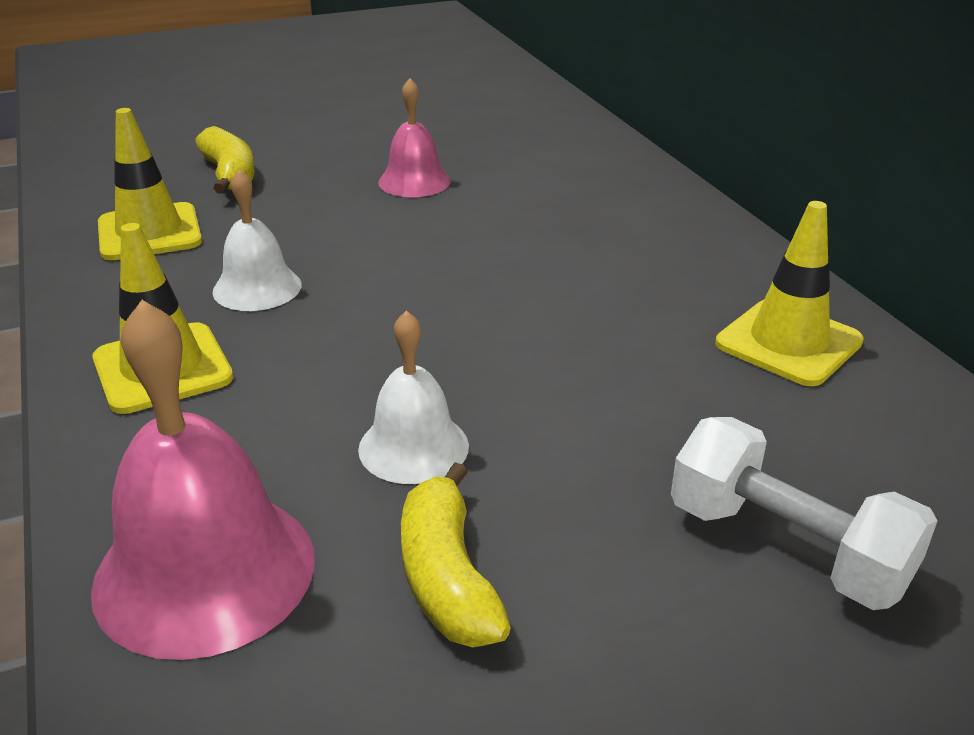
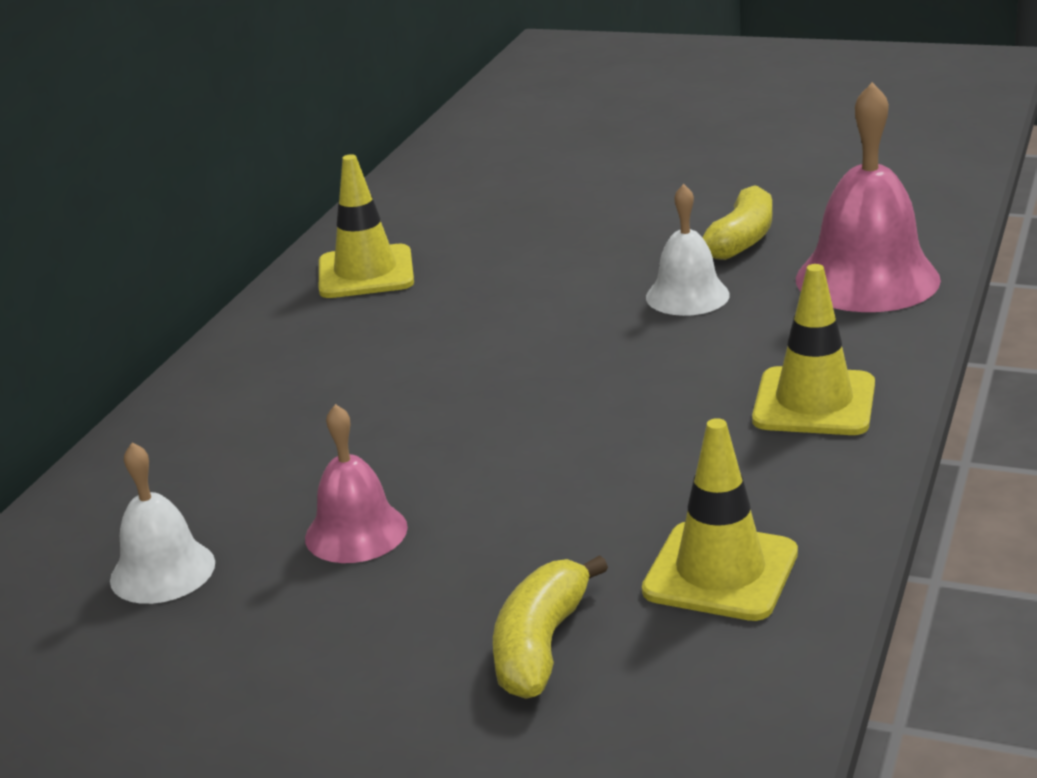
camera: 135 degrees left, 5 degrees down
(257, 288) = (672, 451): white bell -> white bell (162, 571)
(787, 547) = (563, 204): white dumbbell -> none

